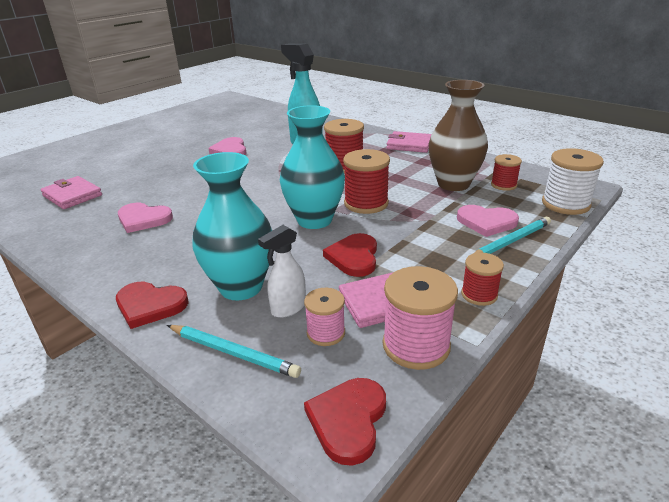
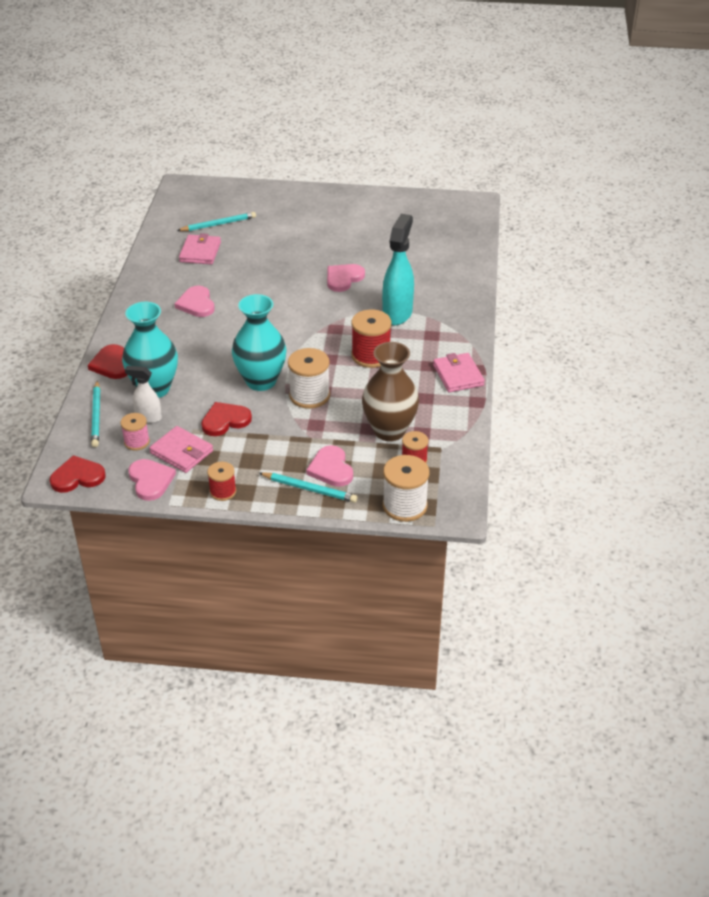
camera: 55 degrees right, 10 degrees up
(54, 177) = (218, 224): none -> turquoise pencil
(366, 203) = (309, 395): red spool -> white spool
(416, 345) = (150, 480): pink spool -> pink heart

